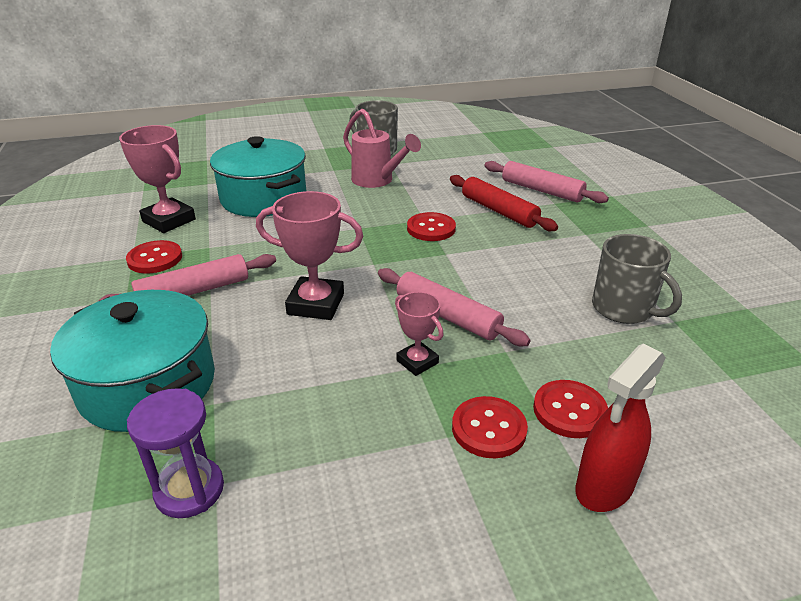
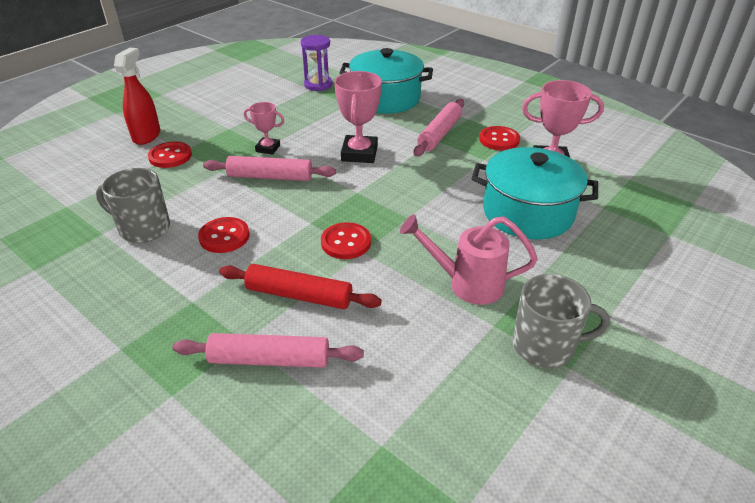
camera: 145 degrees right, 5 degrees up
(316, 304) = (359, 153): pink trophy -> pink trophy turned 60 degrees counterclockwise
(489, 429) = (210, 136): red button -> red button (224, 236)

